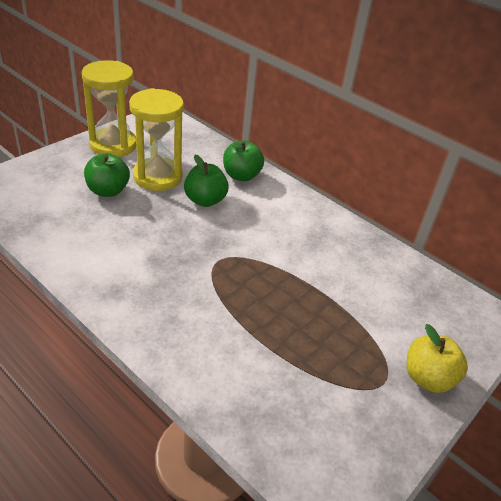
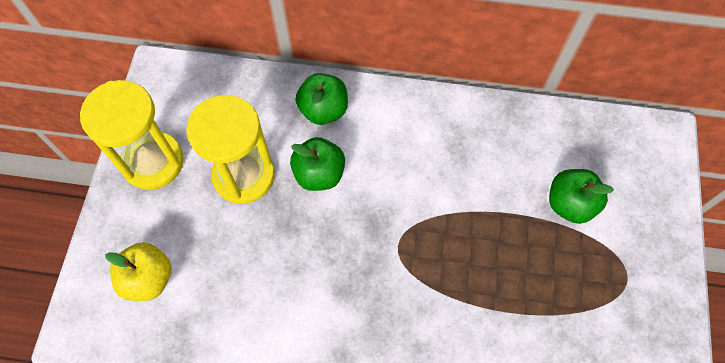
camera: 30 degrees left, 25 degrees up
(108, 191) = (213, 235): green apple -> green apple (570, 204)
(428, 378) = (654, 245): yellow apple -> yellow apple (148, 278)

